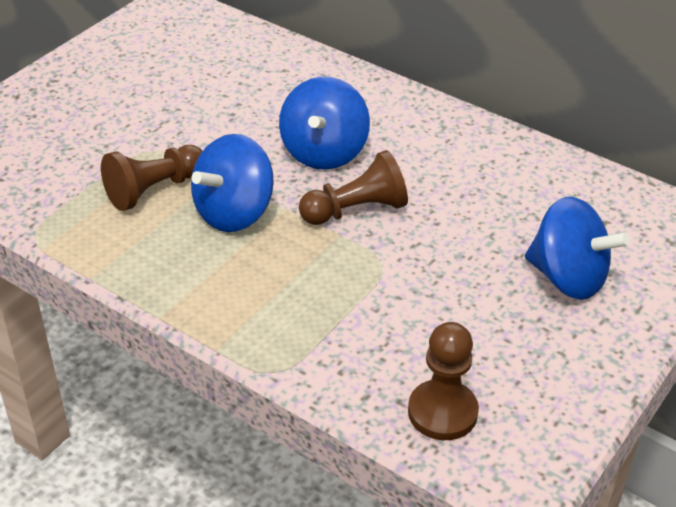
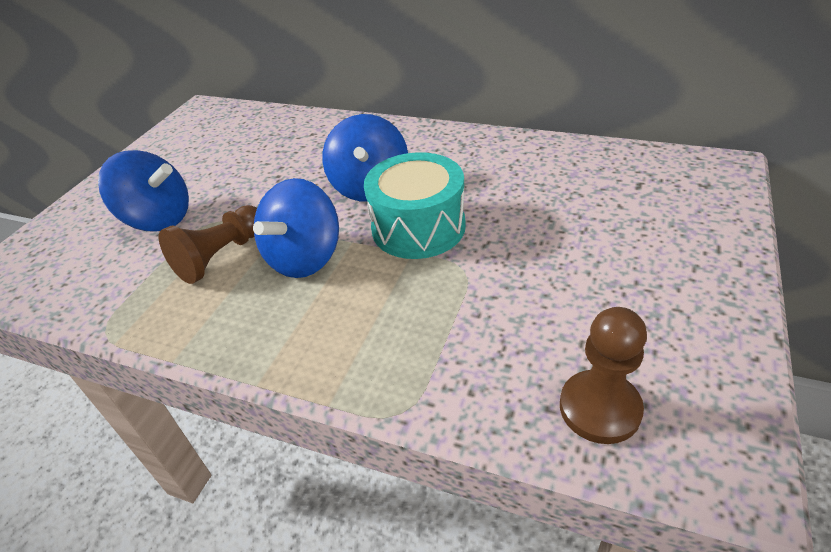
camera: 10 degrees left, 0 degrees up
(356, 210) = (418, 227): brown pawn -> turquoise drum
(568, 278) = (639, 238): blue spinning top -> blue spinning top (158, 219)

